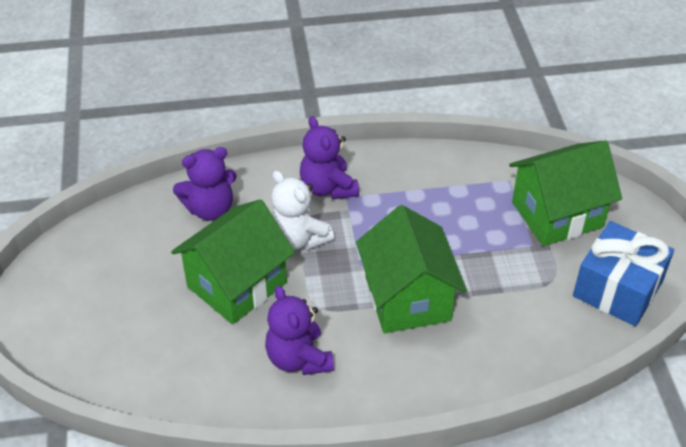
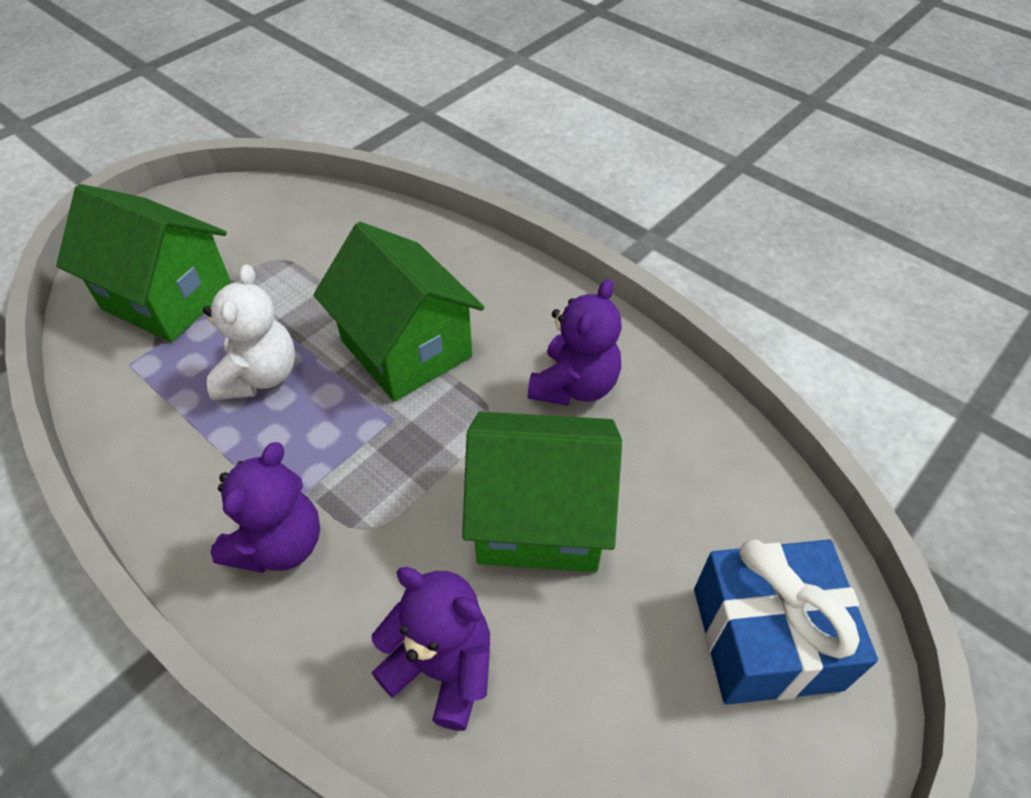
camera: 130 degrees left, 5 degrees up
(298, 239) = (405, 509): white teddy bear -> white teddy bear (260, 376)
(407, 298) = (406, 349): green house -> green house turned 75 degrees counterclockwise
(617, 289) = (254, 214): blue gift -> blue gift (766, 638)

